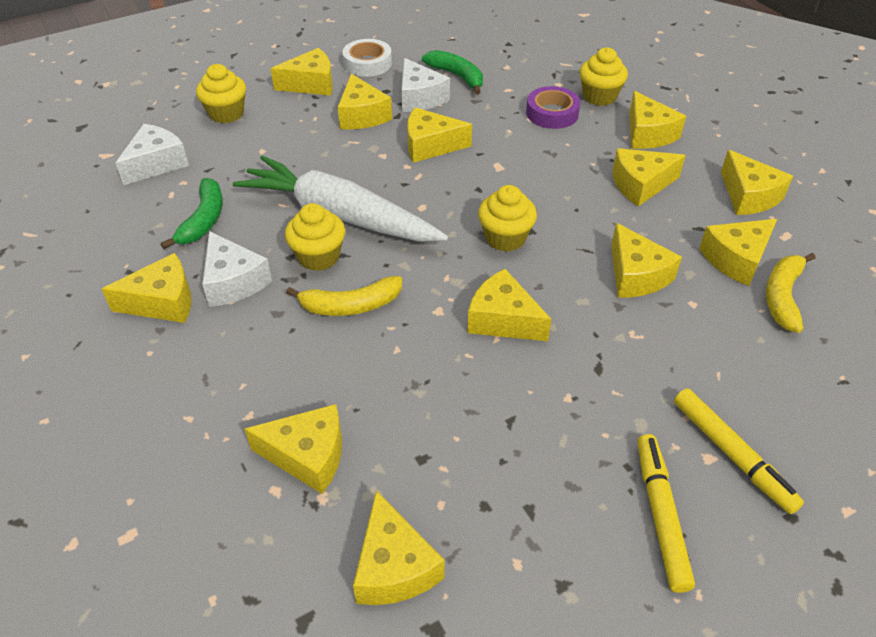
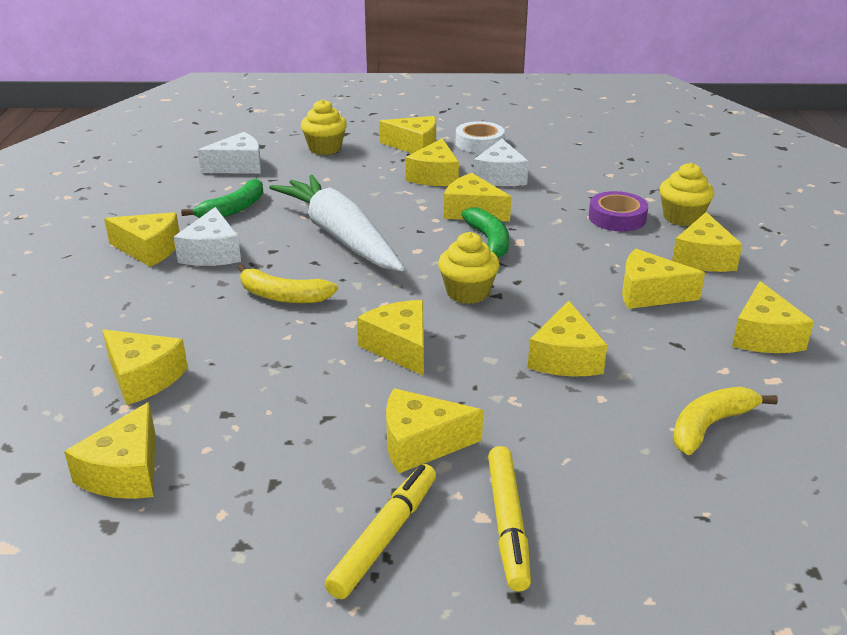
camera: 30 degrees right, 15 degrees down
(318, 256) = (293, 257): yellow cupcake -> none
(457, 76) = (552, 170): green banana -> green banana (489, 242)
(736, 259) = (690, 380): yellow cheese -> yellow cheese (421, 443)

